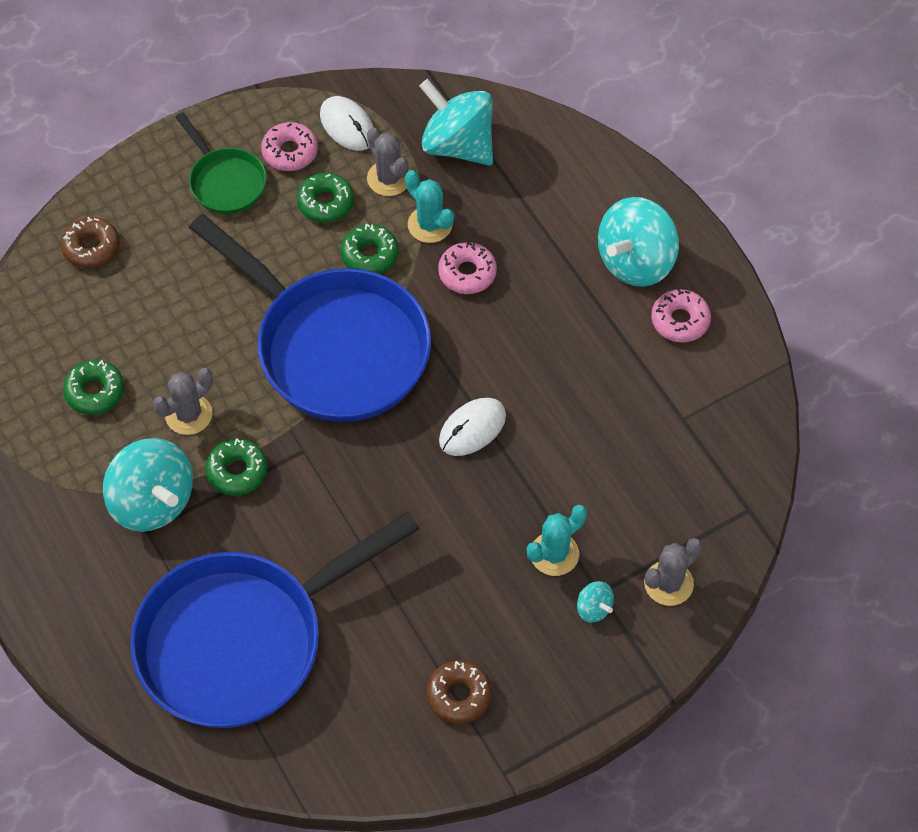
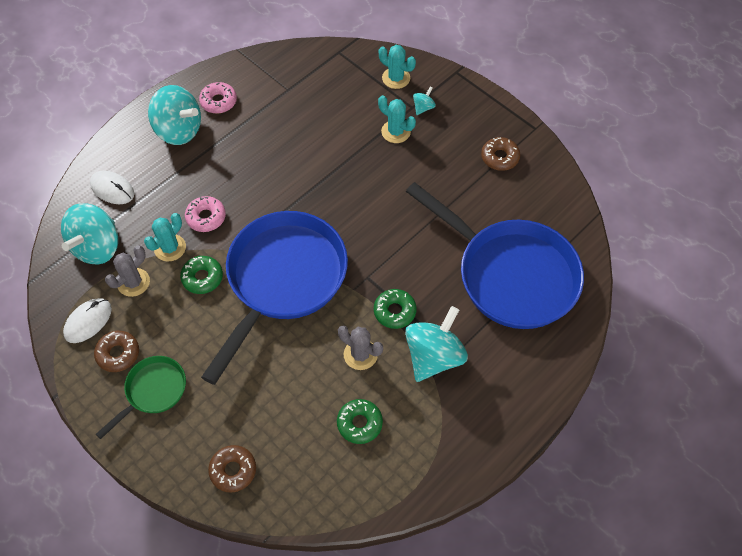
camera: 105 degrees left, 0 degrees up
(290, 152) = (118, 354): pink donut -> brown donut
(325, 203) = (162, 317): green donut -> none
(472, 428) = (324, 189): white mouse -> white mouse (112, 189)
(668, 583) = (396, 78): grey cactus -> turquoise cactus

